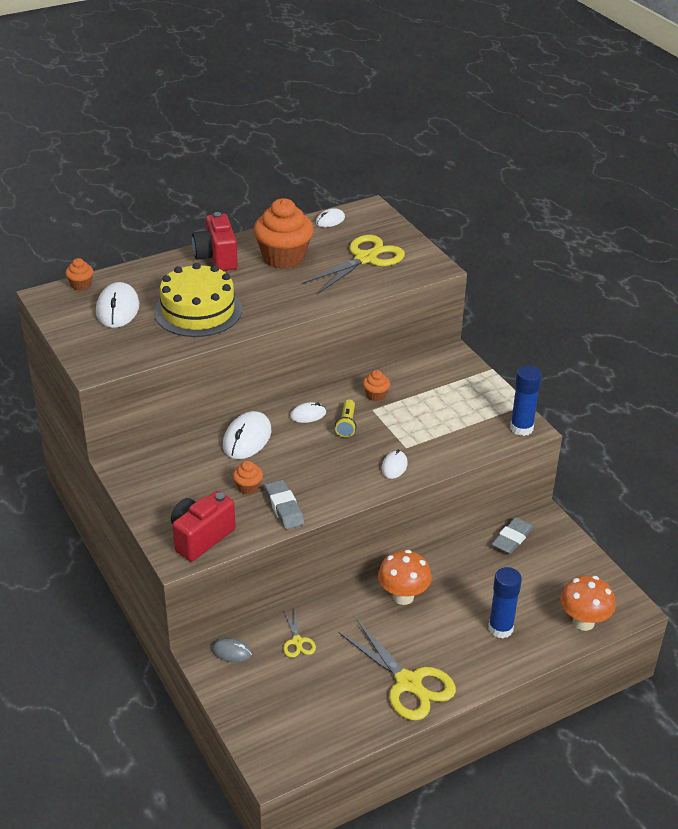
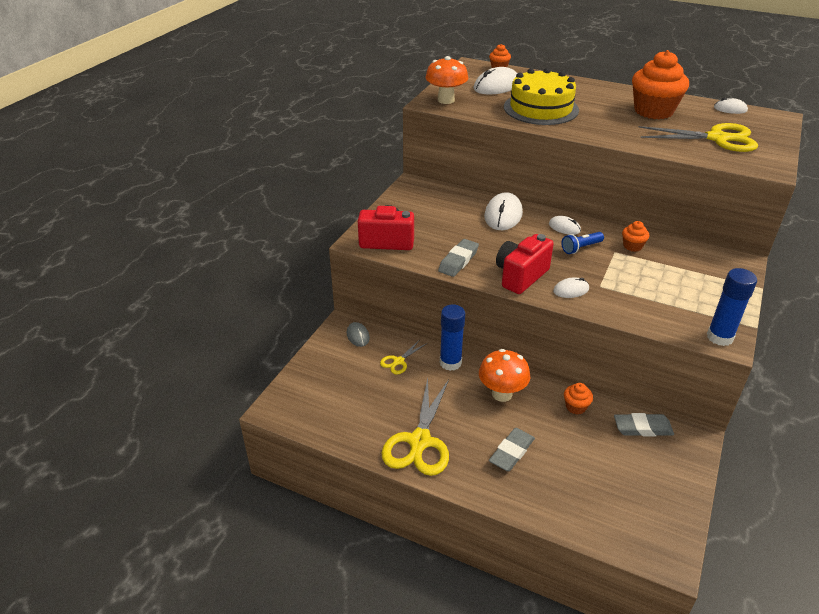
camera: 55 degrees right, 0 degrees up
(216, 257) = (606, 92): red camera -> red camera (520, 276)
(247, 438) = (503, 215): white mouse -> white mouse turned 60 degrees counterclockwise
(248, 487) = (458, 237): orange cupcake -> orange cupcake (575, 407)
(346, 424) = (581, 248): yellow flashlight -> blue flashlight
(470, 631) = (511, 452): none -> grey eraser
(500, 628) = (535, 471): blue glue stick -> blue glue stick (450, 363)
(583, 622) = (609, 527): orange mushroom -> orange mushroom (446, 100)

